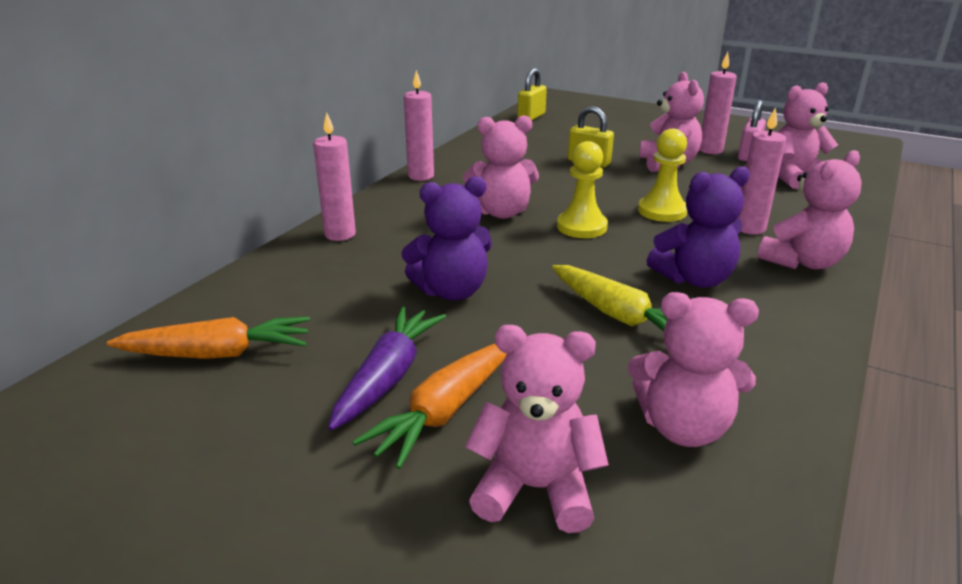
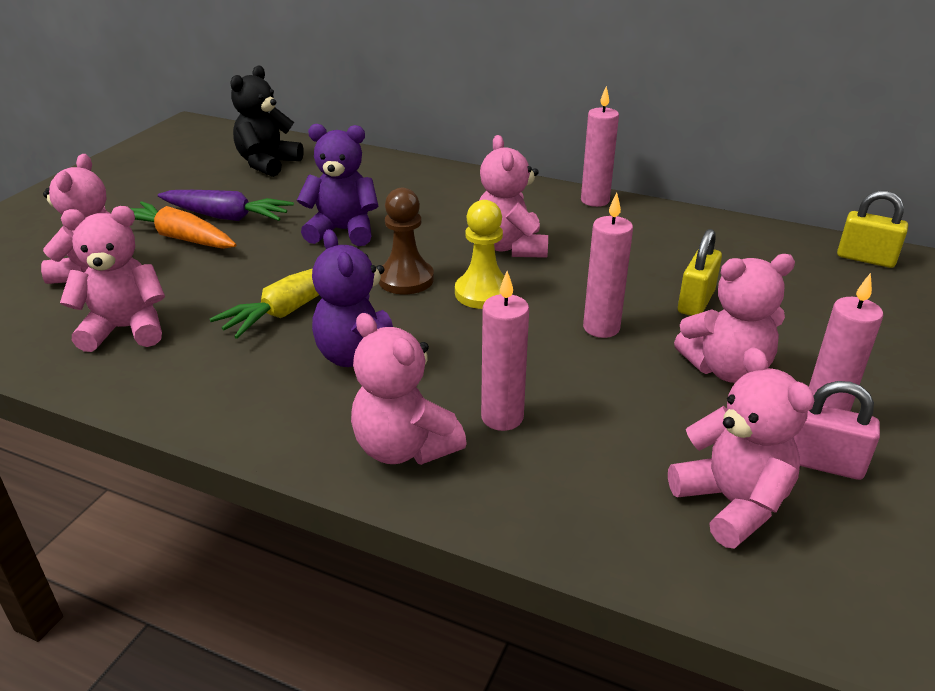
camera: 85 degrees right, 5 degrees up
(218, 353) = (267, 164): orange carrot -> black teddy bear
(340, 234) = (445, 178): pink candle -> pink candle (601, 328)
(452, 291) = (343, 231): purple teddy bear -> purple teddy bear turned 120 degrees clockwise
(559, 258) = (406, 279): none -> brown pawn
(662, 211) = (542, 350): yellow pawn -> none
(683, 427) = (126, 329): pink teddy bear -> pink teddy bear turned 75 degrees clockwise

